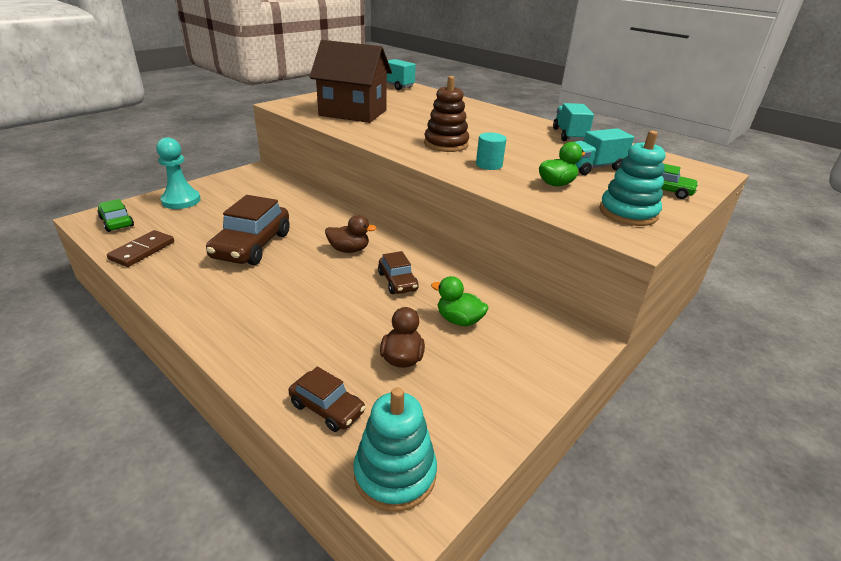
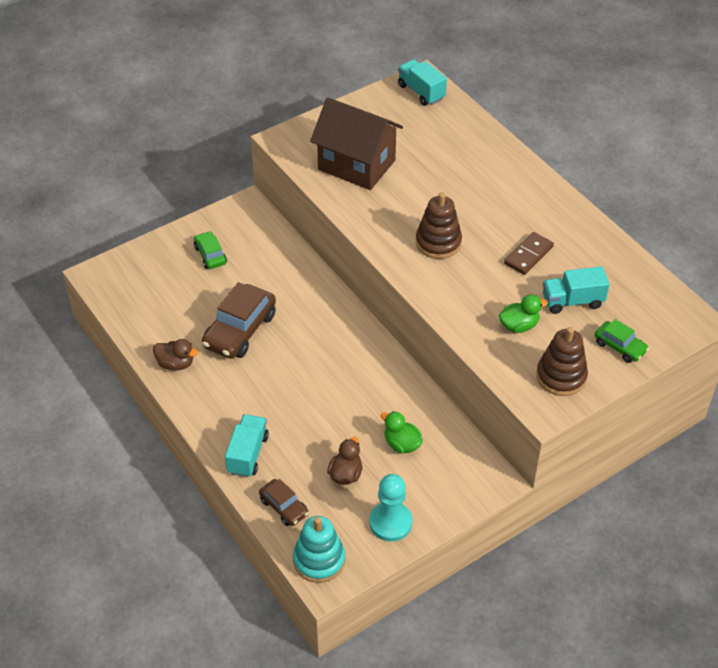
camera: 15 degrees right, 15 degrees up
(117, 222) = (119, 282): green car -> green car (210, 255)
(142, 251) = (146, 326): brown domino -> brown domino (528, 255)
(181, 201) = (174, 254): turquoise pawn -> turquoise pawn (390, 522)
(349, 250) = (327, 347): brown duck -> brown duck (176, 364)
(397, 281) = (362, 393): brown car -> none
(489, 165) = (467, 286): turquoise cylinder -> none
(569, 135) = (583, 234): turquoise truck -> turquoise truck (247, 454)
(628, 213) = (561, 376): turquoise stacking toy -> brown stacking toy

